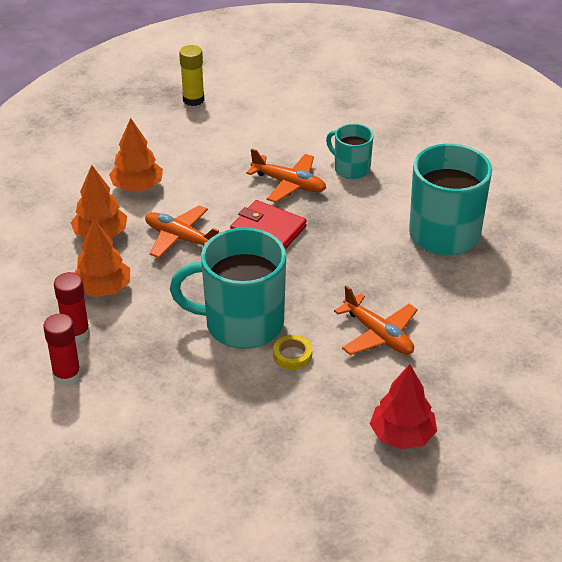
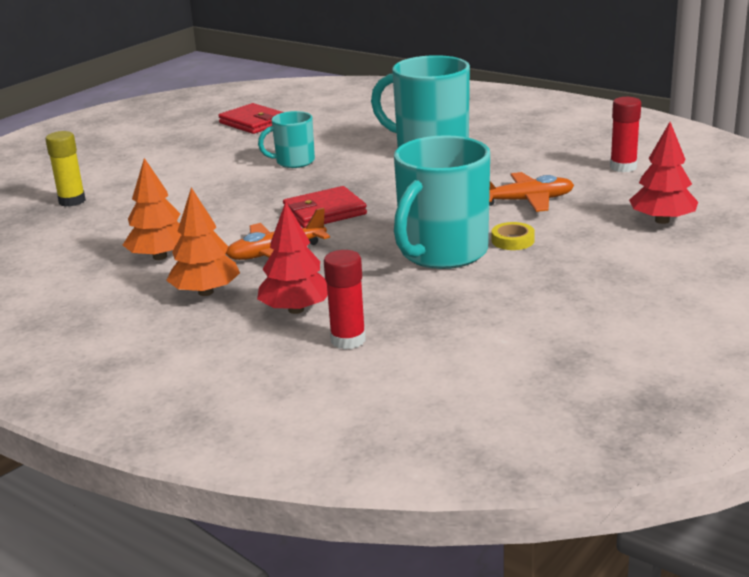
camera: 55 degrees left, 15 degrees down
(67, 375) = (410, 360): red glue stick -> red glue stick (623, 167)
(103, 289) = (296, 310): orange tree -> red tree
(289, 184) = (273, 189): orange plane -> none
(414, 107) = (253, 122): none -> red wallet

